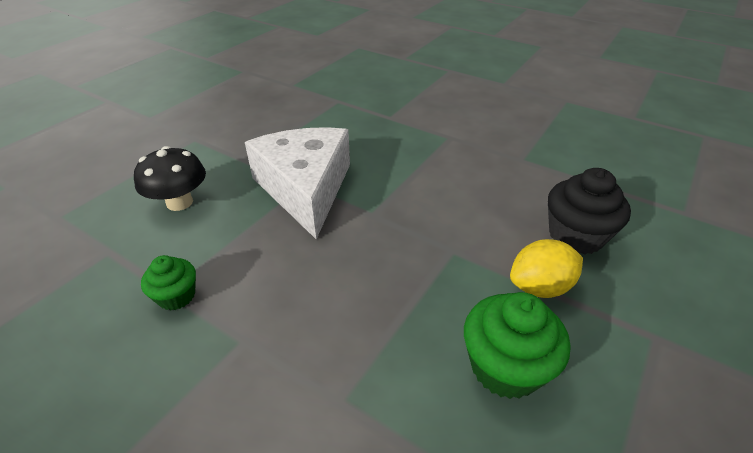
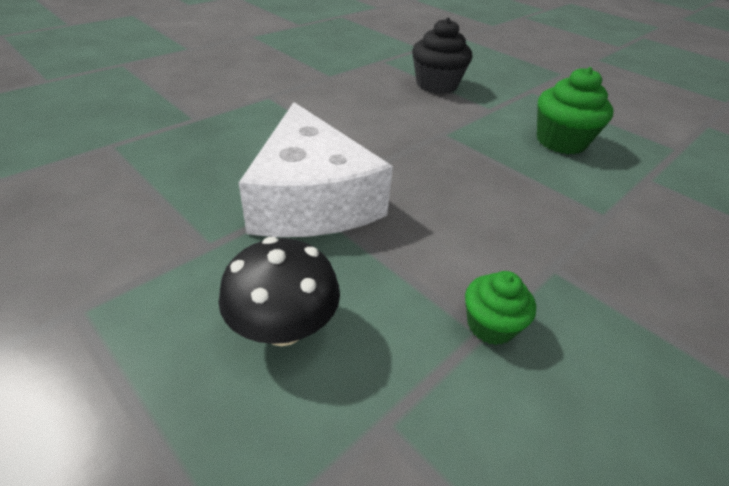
camera: 80 degrees left, 0 degrees up
(305, 188) = (311, 199): white cheese -> white cheese turned 105 degrees counterclockwise
(540, 287) = (487, 111): yellow lemon -> none

